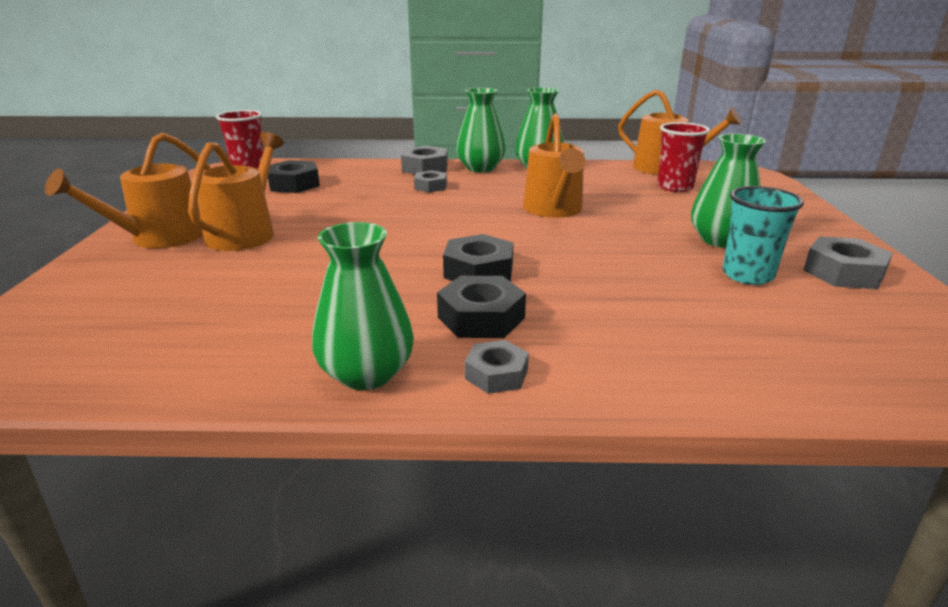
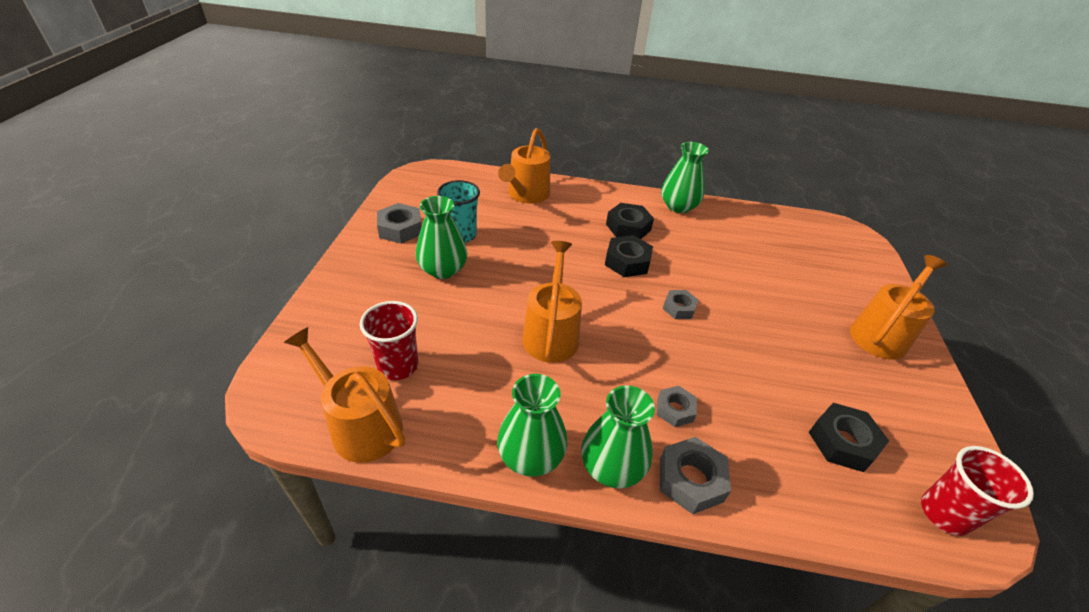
camera: 175 degrees left, 15 degrees up
(245, 233) = (817, 332): orange watering can -> orange watering can (526, 195)
(496, 374) = (623, 199): grey nut -> grey nut (679, 308)

